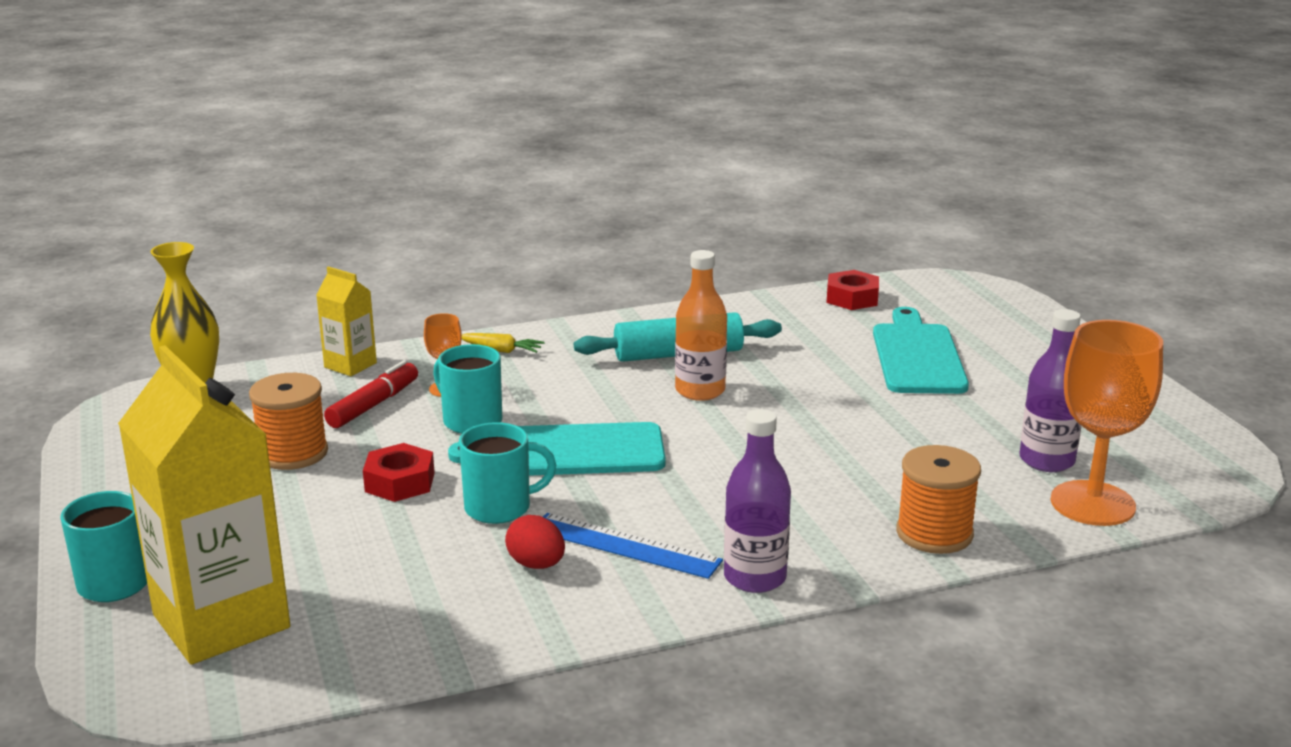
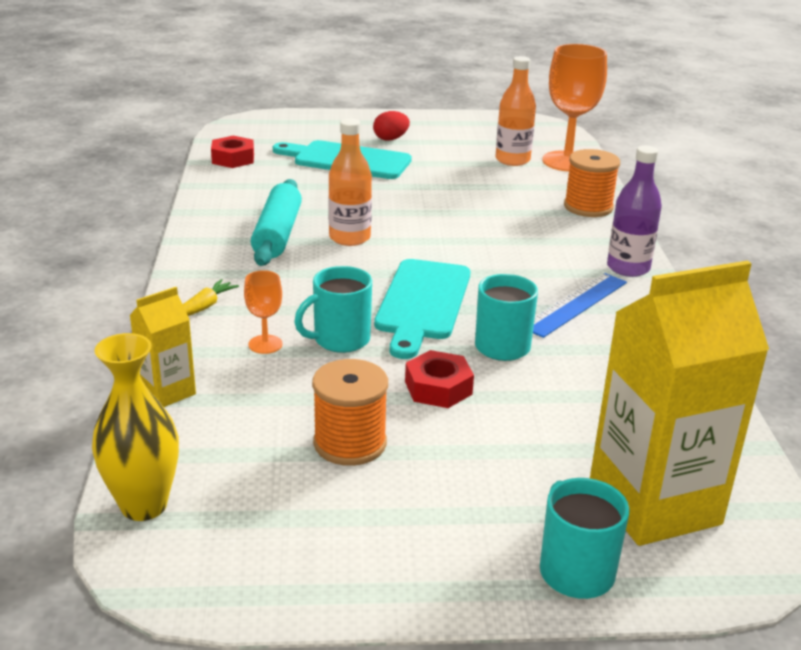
camera: 75 degrees left, 5 degrees up
(373, 405) = (272, 387): red marker -> none
(536, 564) = (593, 342): red egg -> red egg (390, 139)
(1046, 461) = (512, 160): purple bottle -> orange bottle

